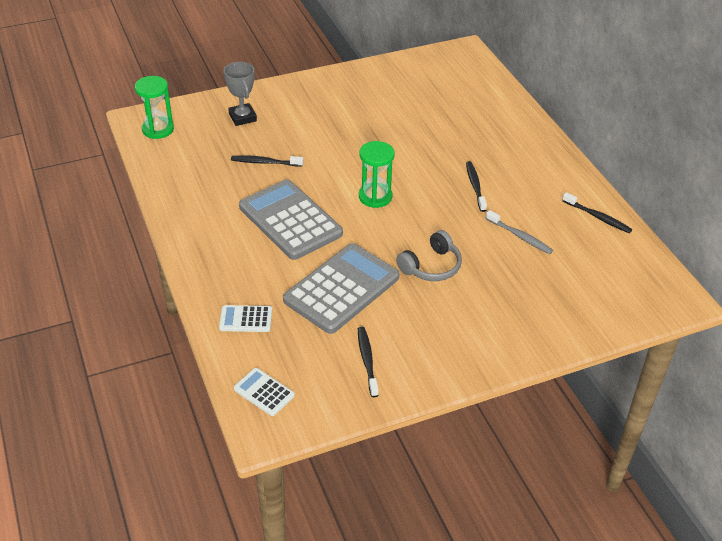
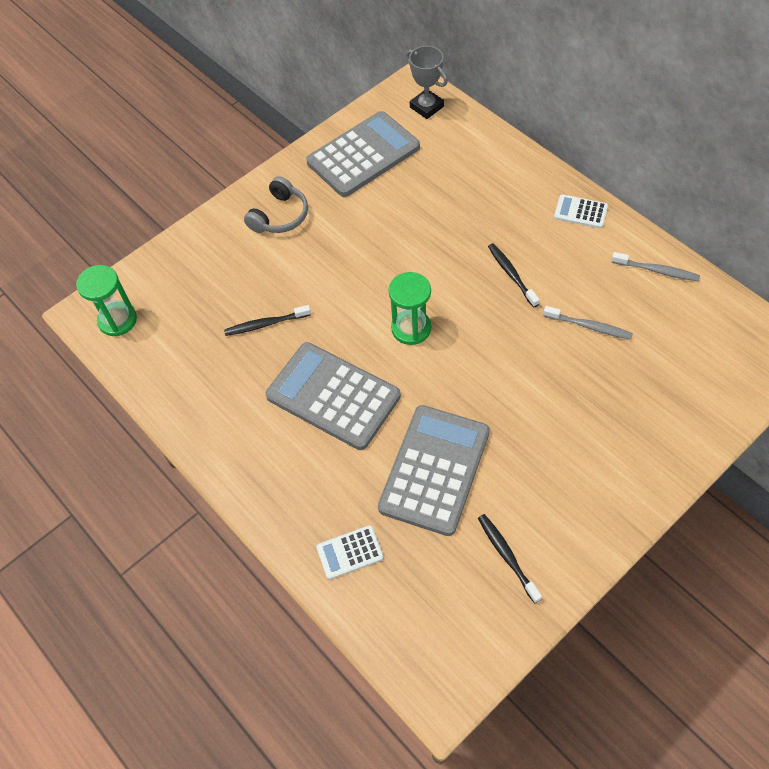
camera: 15 degrees left, 15 degrees up
(242, 117) = (208, 268): grey trophy -> grey trophy (426, 107)
(264, 392) = (417, 644): white calculator -> white calculator (580, 212)
(400, 81) = (363, 155): none -> grey calculator
(431, 266) = (515, 402): grey headphones -> grey headphones (280, 216)
(597, 217) = (656, 270): black toothbrush -> grey toothbrush

